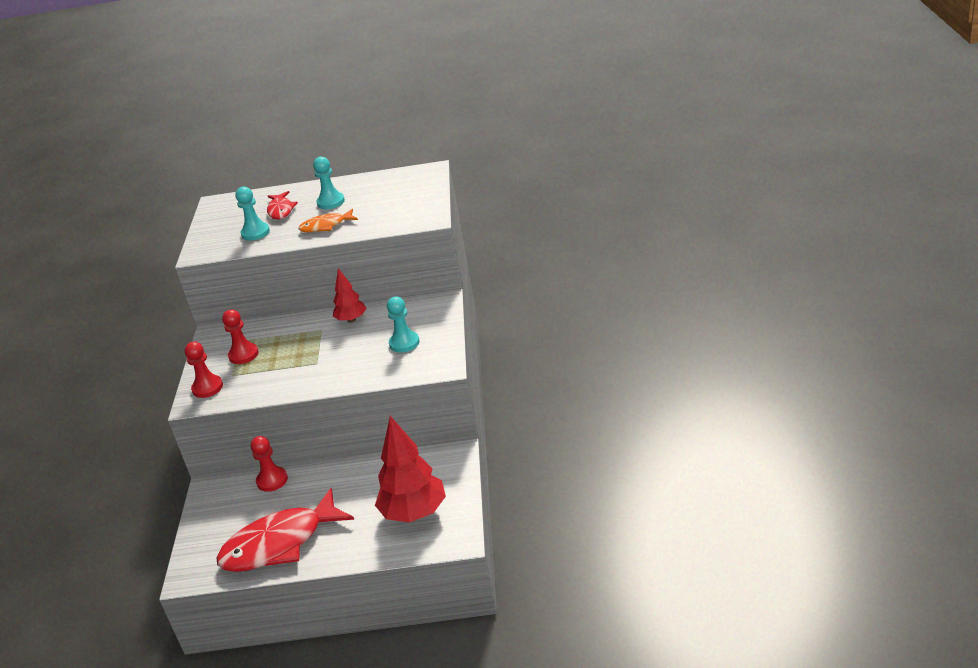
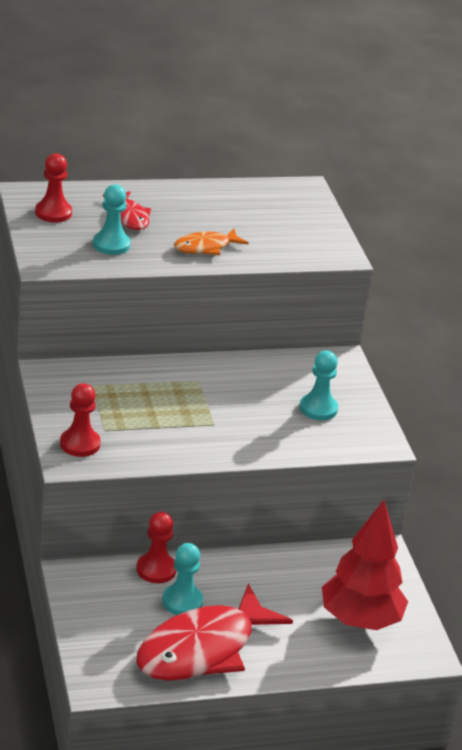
camera: 20 degrees left, 0 degrees up
(243, 355) = (107, 404): red pawn -> red pawn (53, 213)
(331, 202) = (194, 214): turquoise pawn -> turquoise pawn (182, 601)
(351, 320) = (233, 371): red tree -> none

